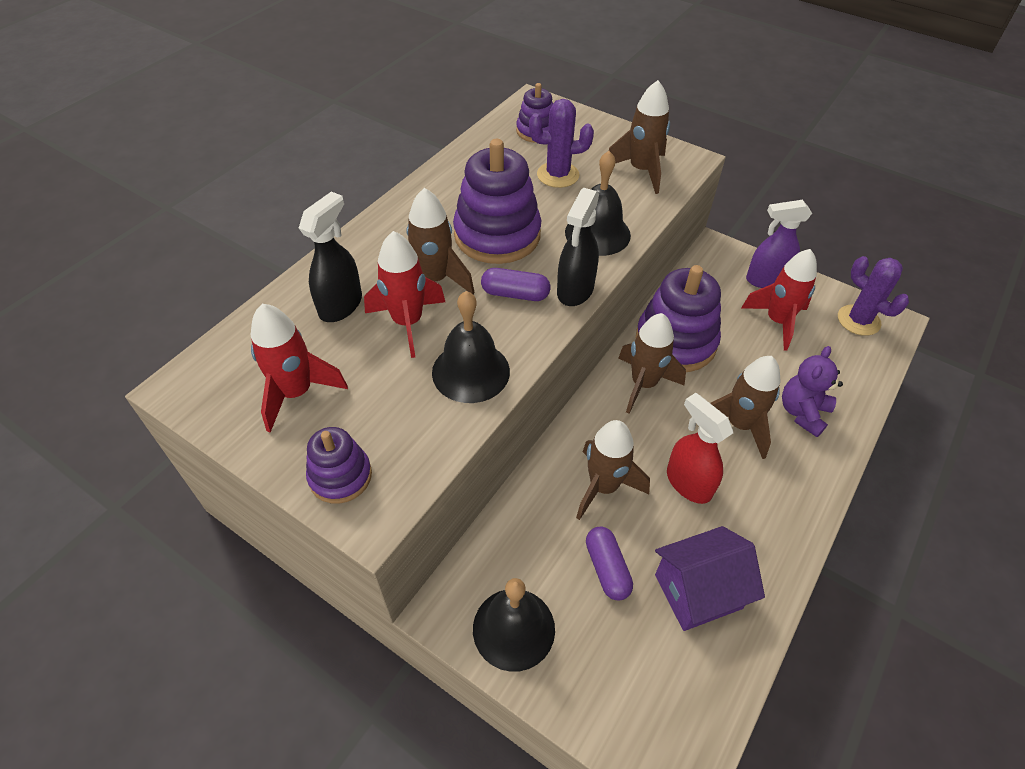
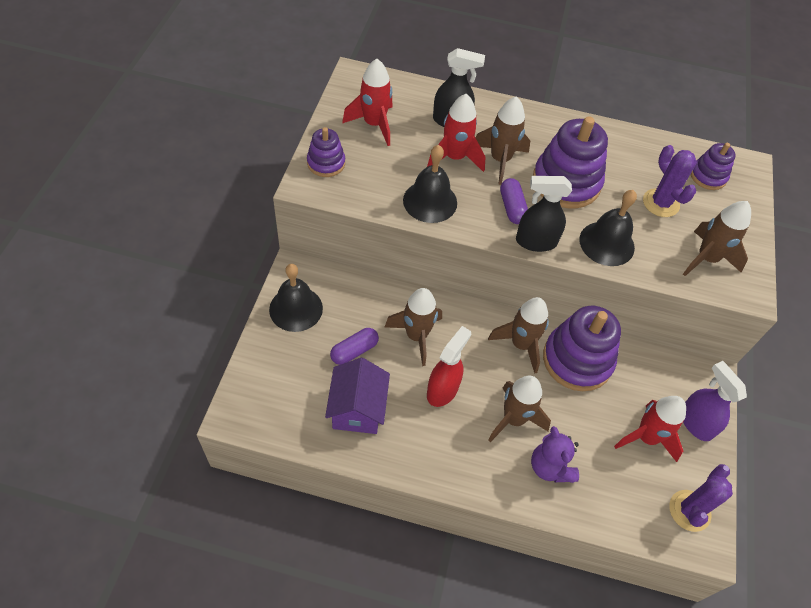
camera: 65 degrees right, 5 degrees up
(698, 591) = (357, 409): purple house -> purple house turned 45 degrees clockwise
(802, 412) = (550, 467): purple teddy bear -> purple teddy bear turned 120 degrees counterclockwise

